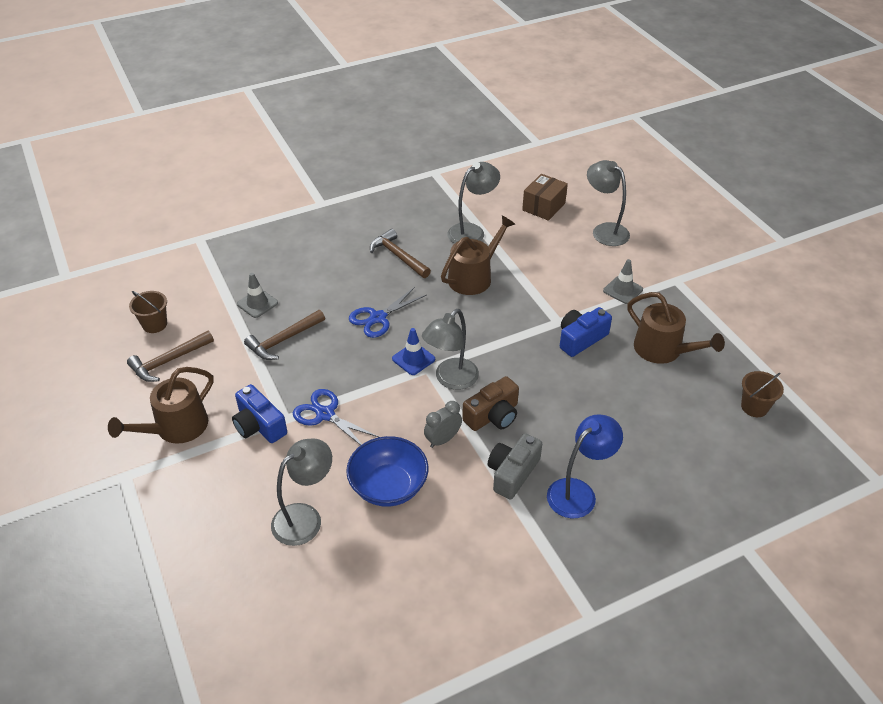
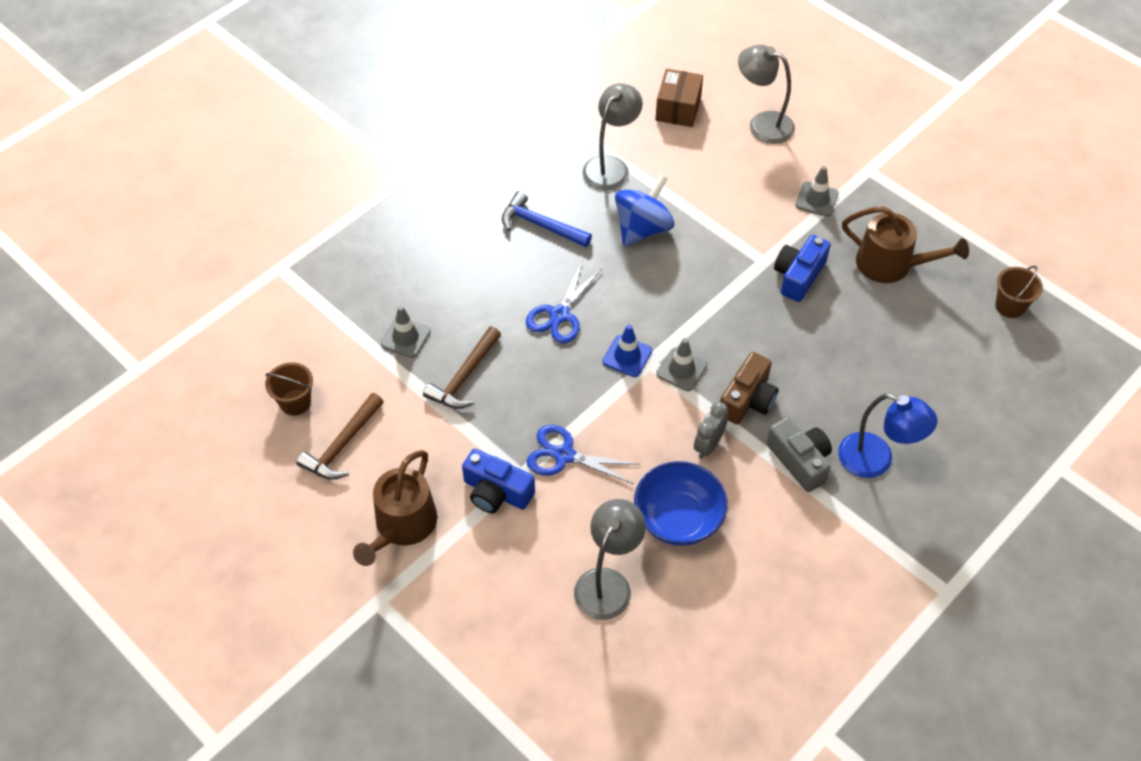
camera: 20 degrees left, 10 degrees up
(398, 256) = (541, 225): brown hammer -> blue hammer
(451, 380) = (681, 370): grey lamp -> grey traffic cone
(473, 277) = (642, 229): brown watering can -> blue spinning top
(512, 473) = (799, 460): grey camera -> grey camera turned 135 degrees clockwise
(578, 492) = (876, 460): blue lamp -> blue lamp turned 90 degrees clockwise

